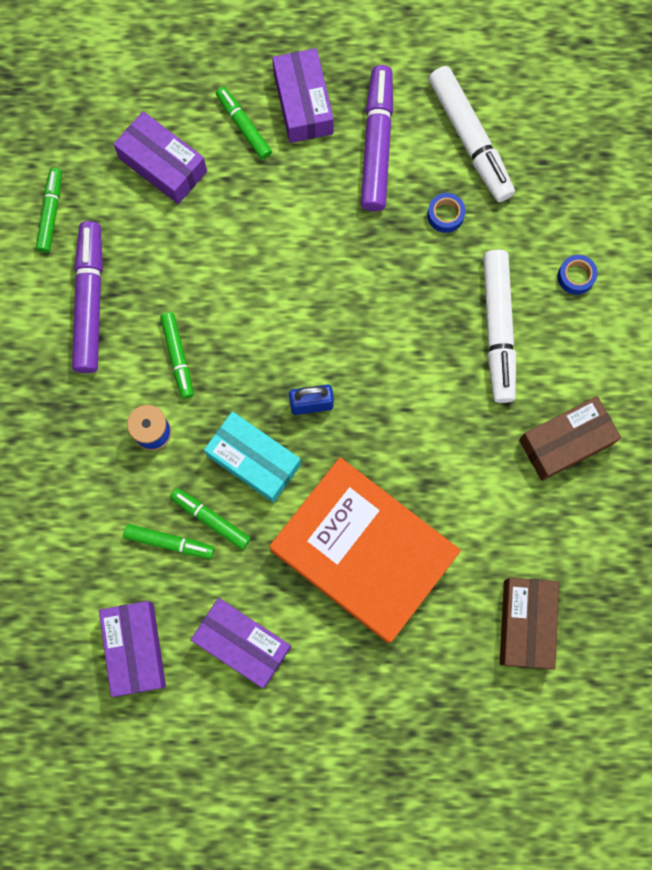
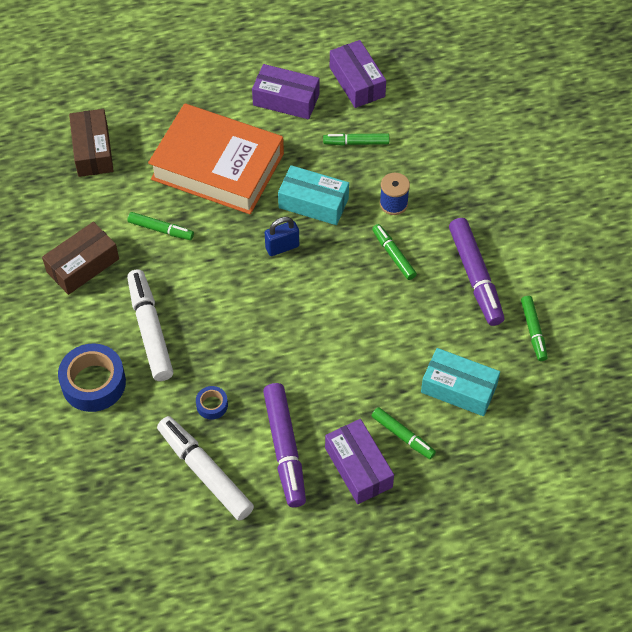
camera: 165 degrees right, 20 degrees down
(163, 165) = (458, 389): purple box -> turquoise box
(211, 519) = (332, 162): green marker -> green marker (161, 229)
(575, 277) = (93, 383): blue tape -> blue tape, size x2.05

